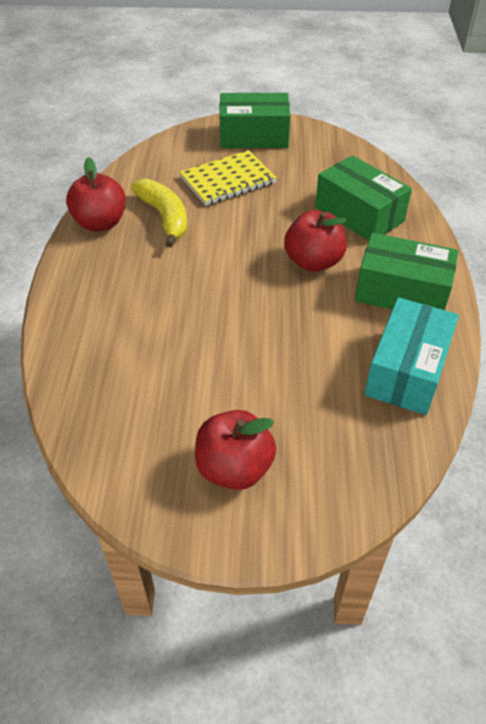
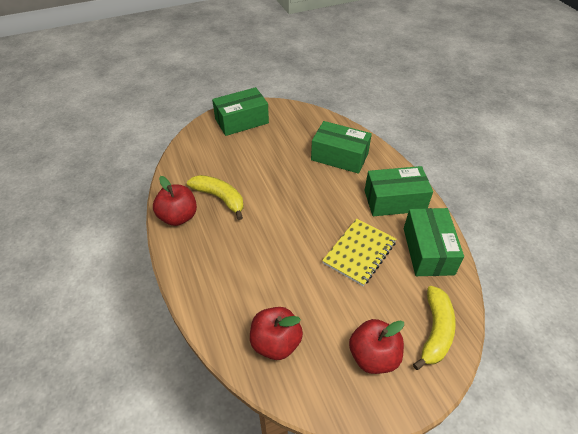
camera: 25 degrees left, 0 degrees up
(228, 180) = (244, 158): yellow notebook -> yellow notebook (359, 252)
(313, 262) = (333, 198): red apple -> red apple (276, 343)
(344, 473) = (435, 331): none -> yellow banana
(406, 370) = (428, 251): turquoise box -> green box

